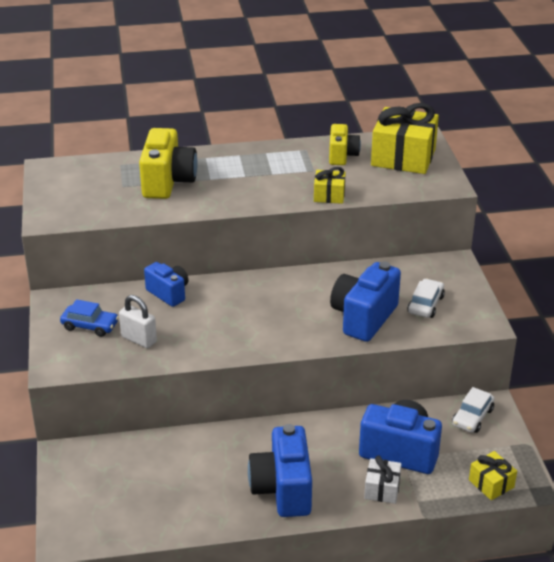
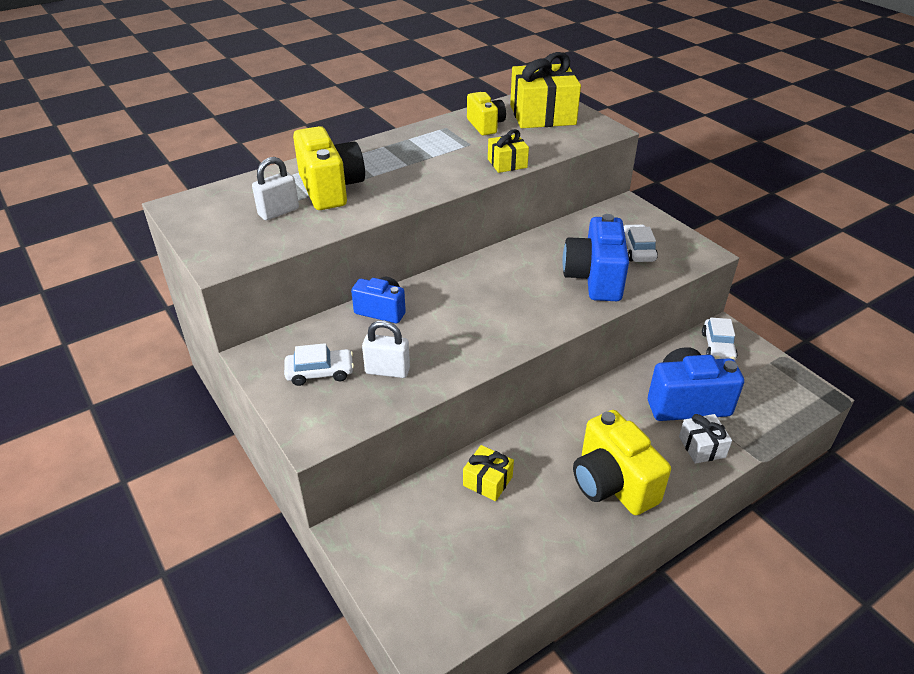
camera: 25 degrees left, 5 degrees up
(90, 326) = (320, 372): blue car -> white car
(115, 191) = (278, 212): none -> white padlock
(282, 489) = (612, 484): blue camera -> yellow camera
(491, 484) = (787, 405): yellow gift -> yellow gift (487, 481)

